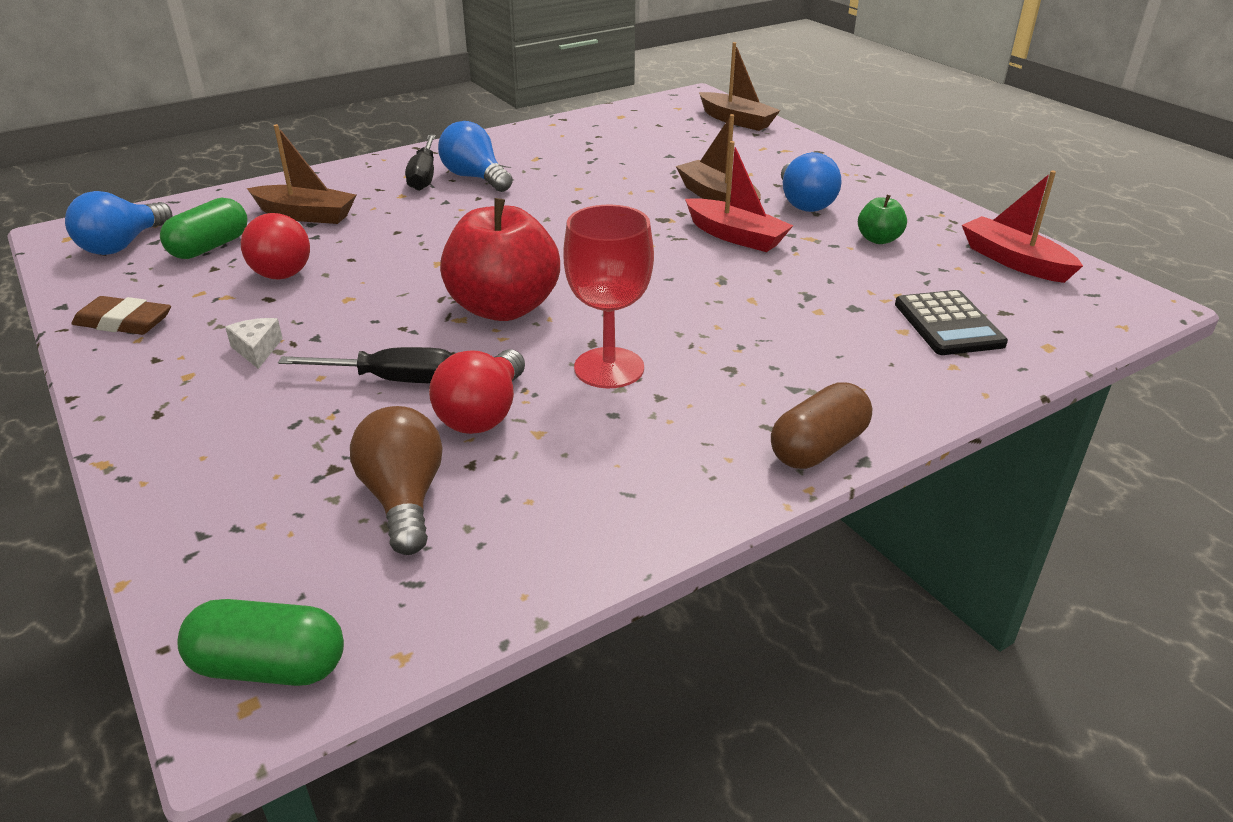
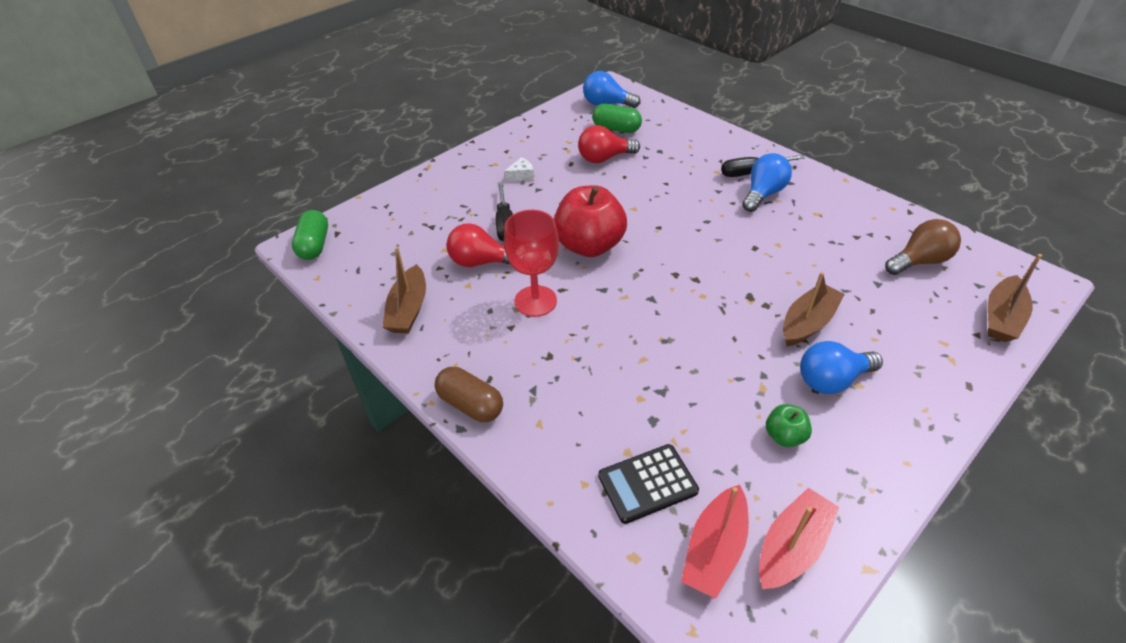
camera: 80 degrees right, 10 degrees up
(124, 322) = (534, 131): brown eraser -> none
(306, 215) = (669, 146): brown boat -> brown boat (408, 309)
(404, 499) = (411, 253): brown light bulb -> brown light bulb (919, 261)
(736, 236) = (741, 341): red boat -> red boat (714, 549)

